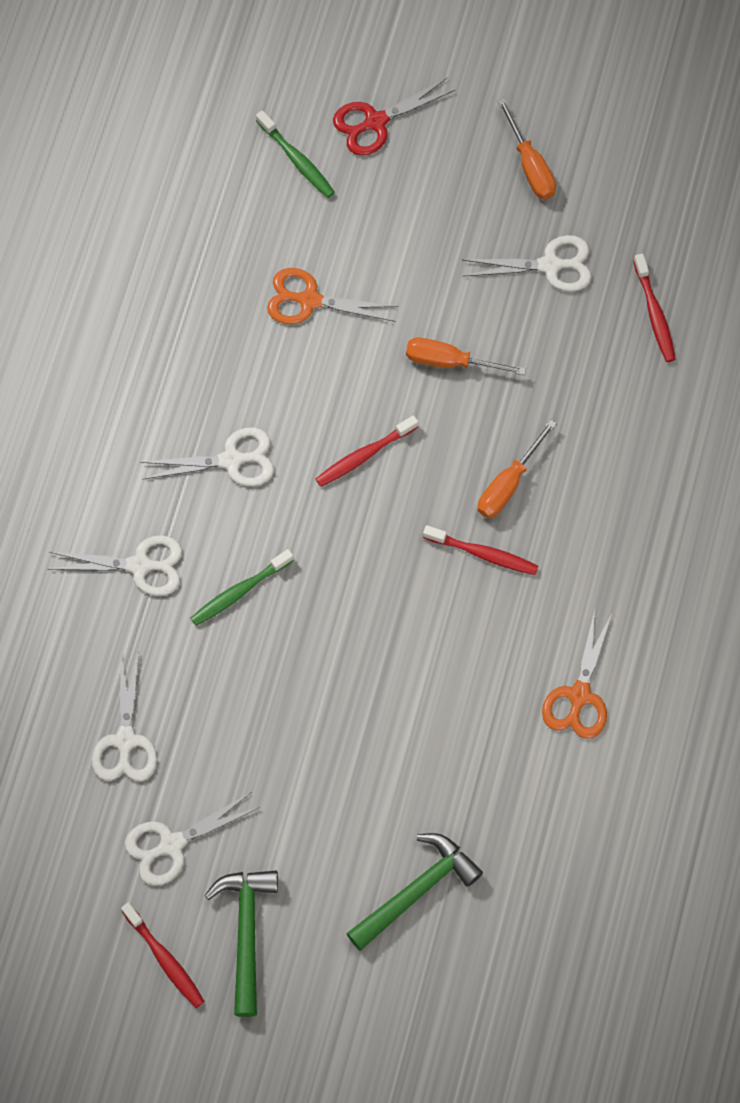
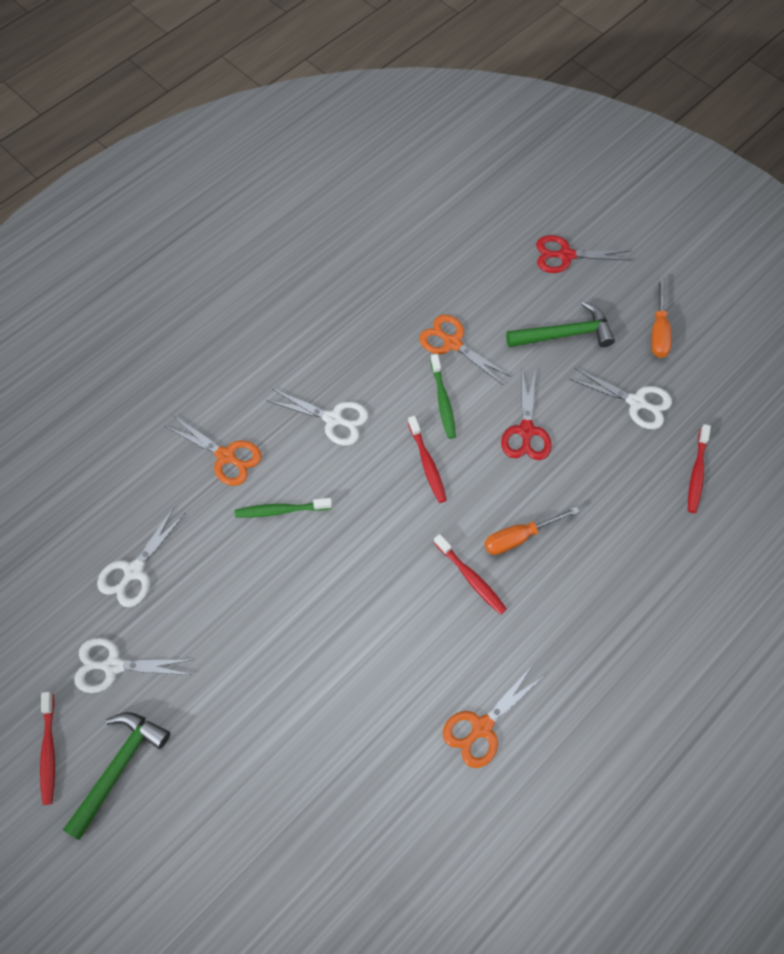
camera: 30 degrees right, 5 degrees down
(140, 565) = (226, 456): white scissors -> orange scissors
(296, 159) = (498, 253): green toothbrush -> green toothbrush (443, 400)
(364, 455) = (427, 463): red toothbrush -> red toothbrush turned 105 degrees counterclockwise
(417, 890) = (265, 811): green hammer -> green hammer (565, 334)
(450, 361) = (526, 431): orange screwdriver -> red scissors

